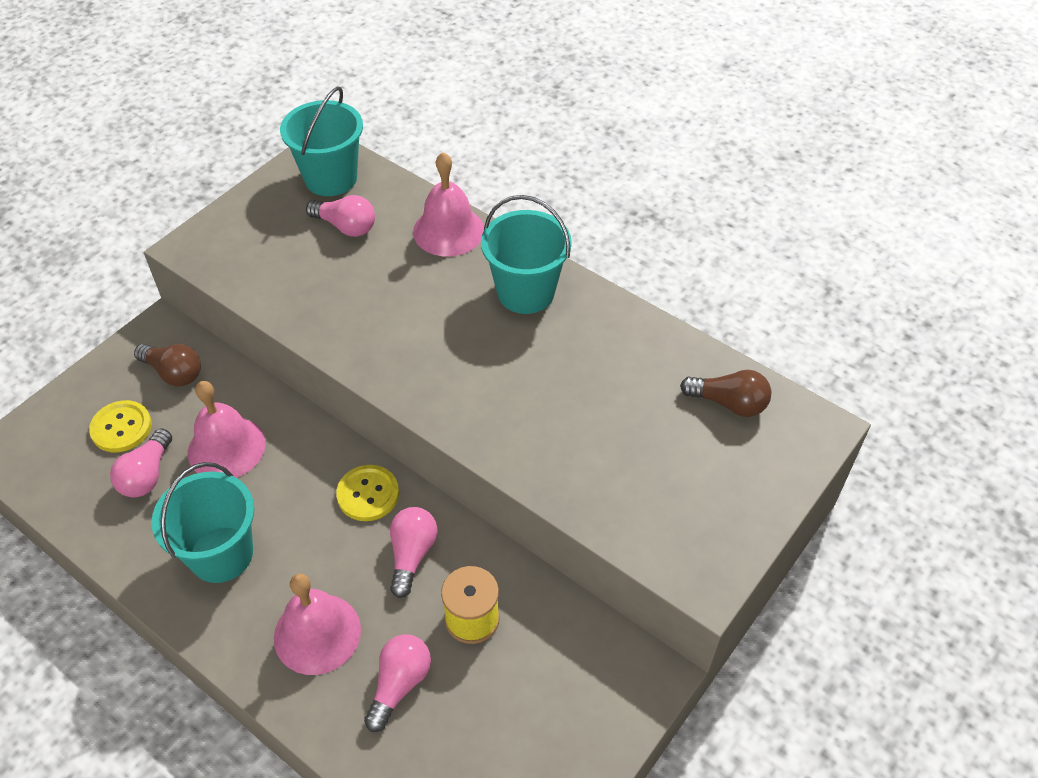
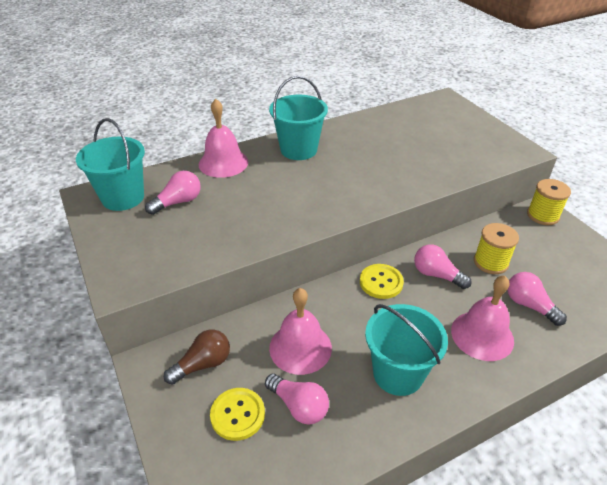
camera: 65 degrees left, 10 degrees down
(635, 678) = (543, 215): none -> yellow spool
(728, 403) = (418, 114): brown light bulb -> none

